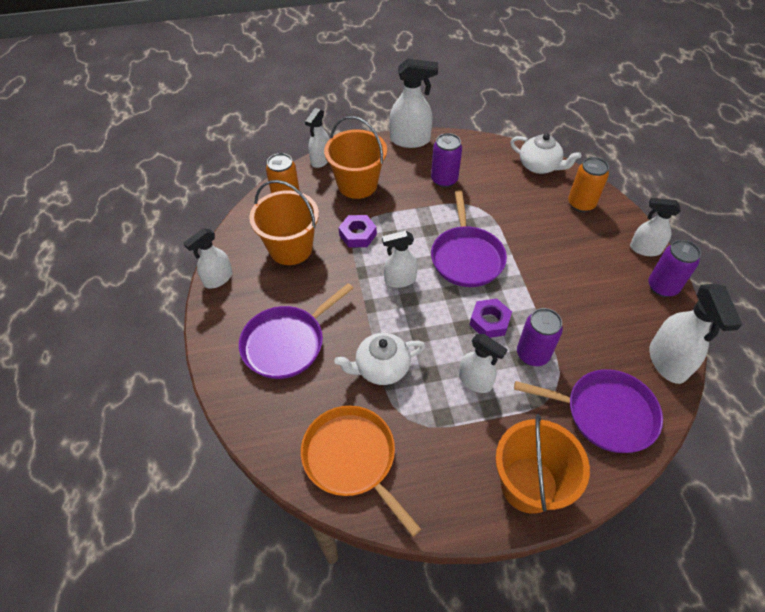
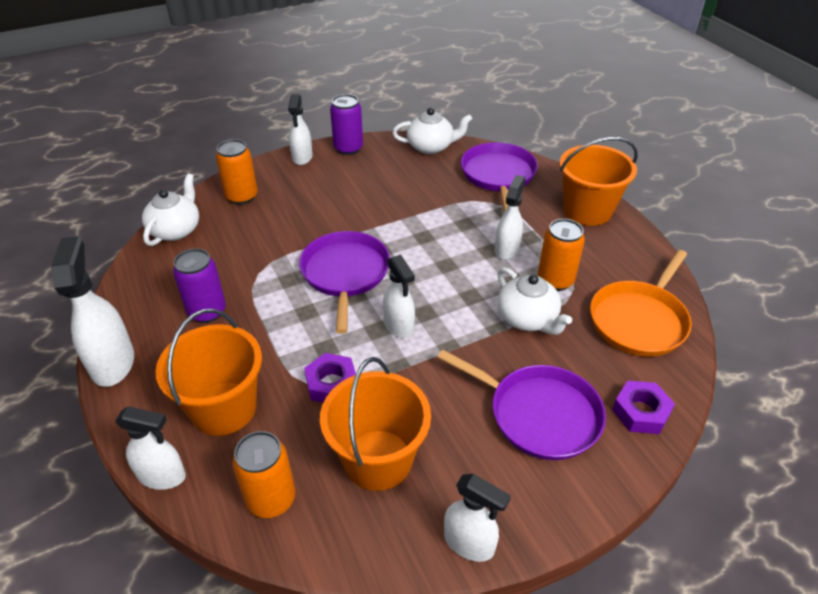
camera: 105 degrees left, 10 degrees down
(422, 407) = (555, 280): none -> orange can
(466, 257) = (345, 274): purple pan -> purple pan turned 75 degrees counterclockwise
(489, 321) = (431, 247): purple nut -> purple nut (640, 412)
(532, 354) = (458, 217): purple can -> none
(667, 362) = (431, 147): white spray bottle -> white teapot

